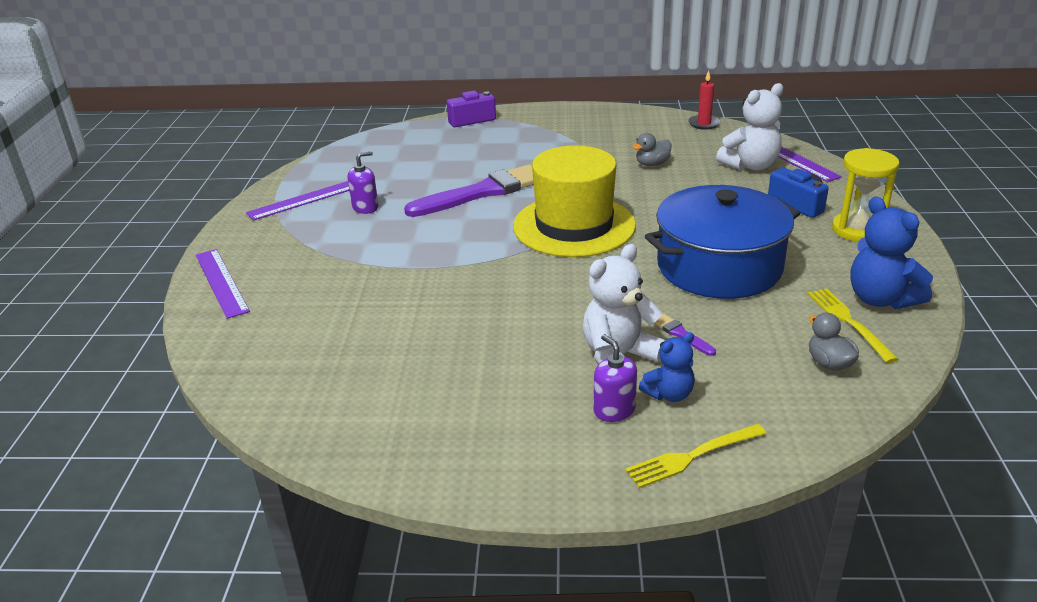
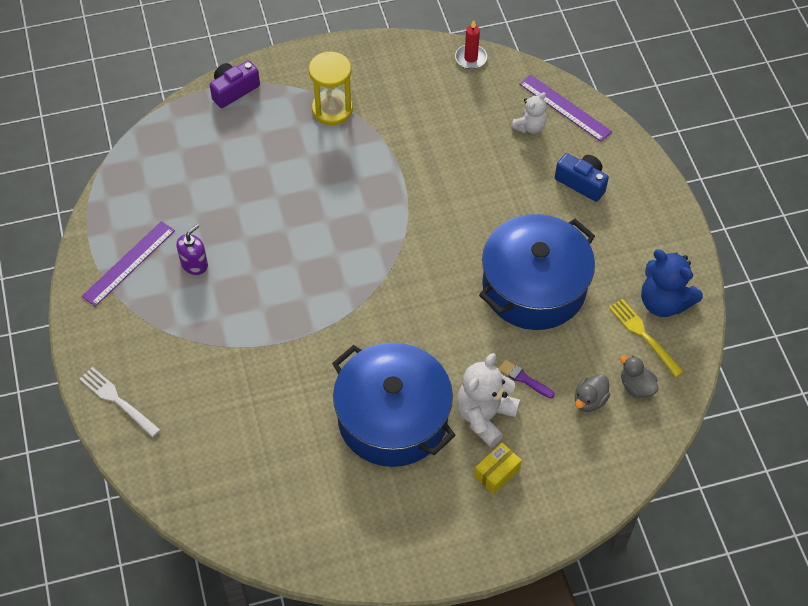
camera: 20 degrees left, 25 degrees up
(221, 282) = (117, 400): purple ruler -> white fork
(482, 192) = (296, 218): purple brush -> none
(506, 341) = (392, 418): none -> blue pot
(574, 226) = (397, 254): yellow hat -> none
(614, 410) = (497, 473): purple soap dispenser -> yellow box
(652, 164) = (439, 140): grey duck -> grey duck (589, 400)
(669, 394) = (531, 447): blue teddy bear -> none
(691, 457) = (561, 504): yellow fork -> none
(750, 165) = (529, 127): white teddy bear -> white teddy bear, size x0.60
(857, 230) = (635, 211): yellow hourglass -> yellow hourglass (332, 109)

